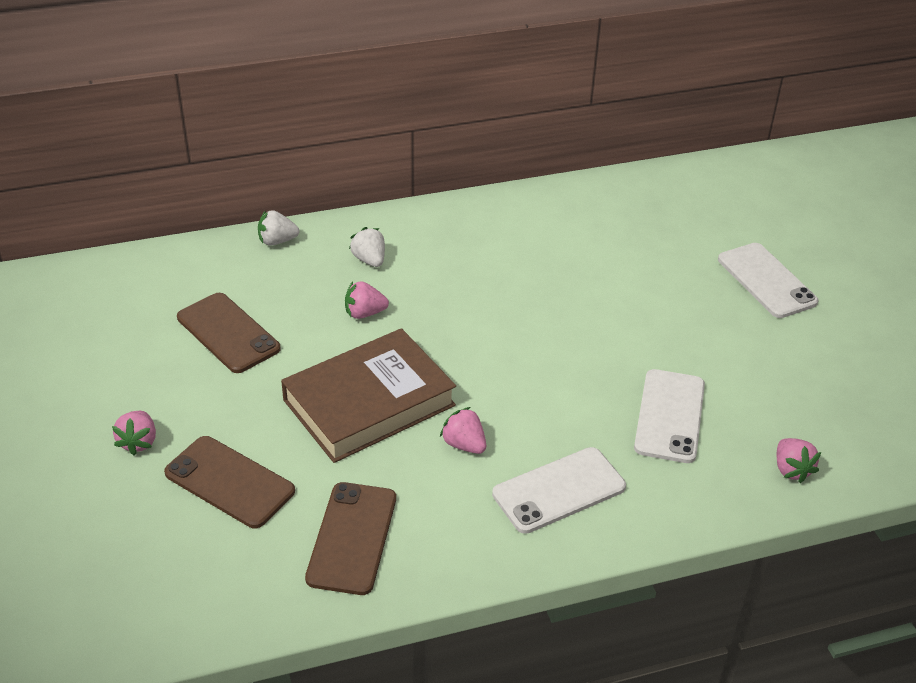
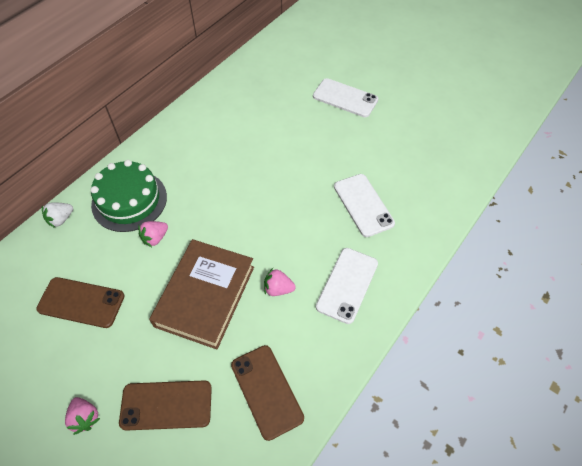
camera: 35 degrees left, 15 degrees up
(369, 260) = (129, 200): white strawberry -> green cake
(791, 470) = (439, 201): pink strawberry -> none

